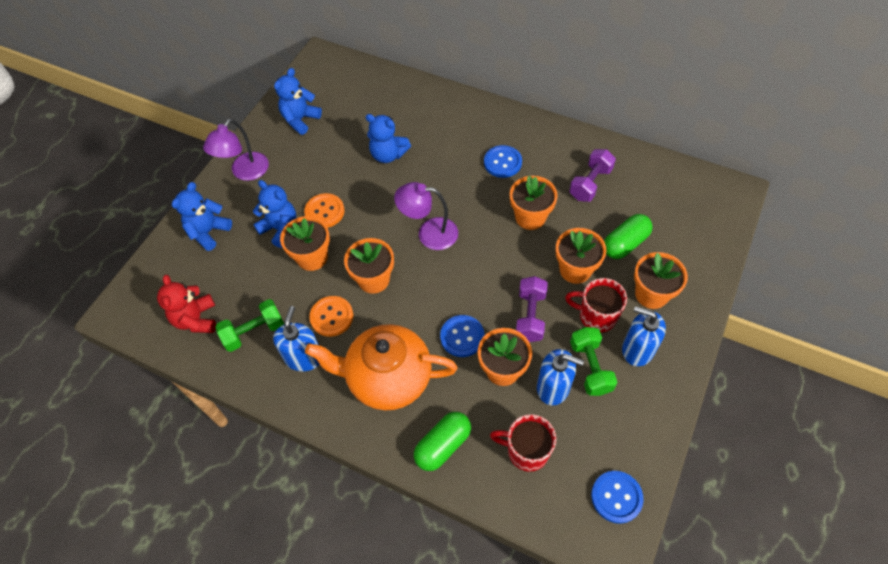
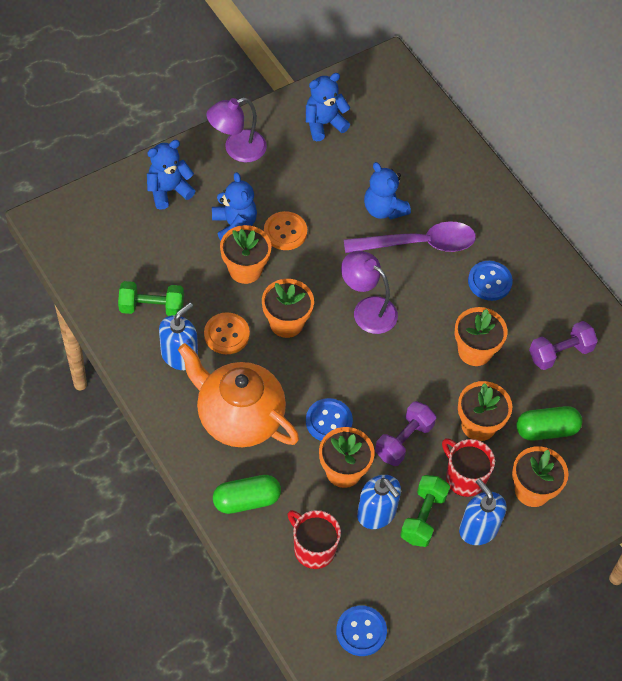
camera: 25 degrees right, 0 degrees up
(196, 319) = (110, 267): red teddy bear -> none
(432, 164) = (419, 244): none -> purple spoon

